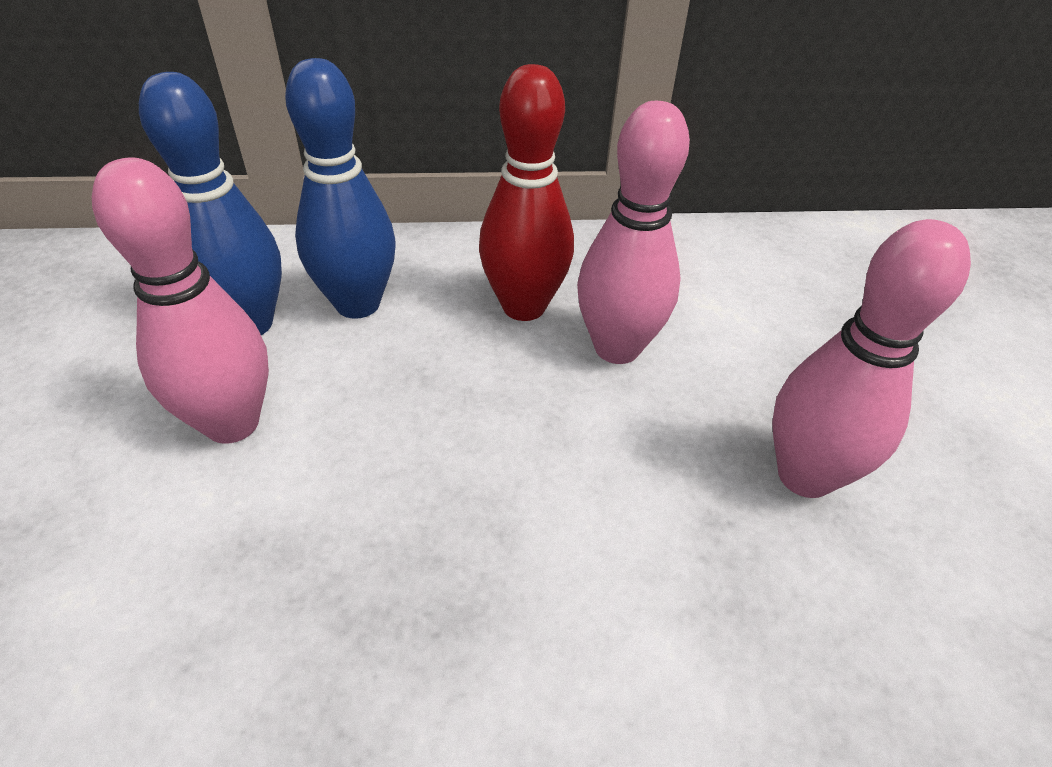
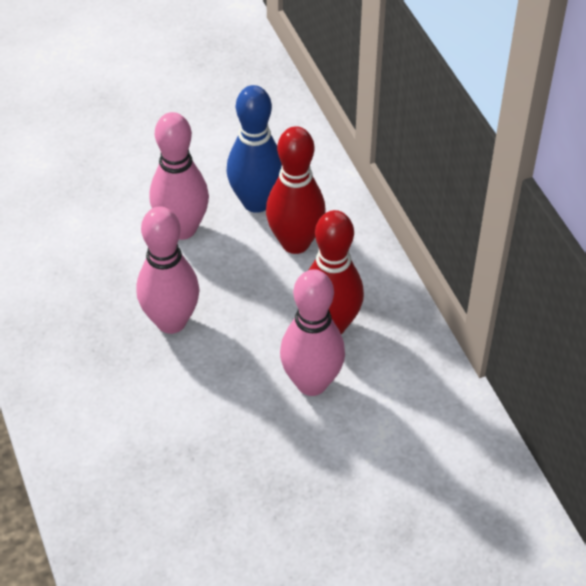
camera: 75 degrees right, 5 degrees up
(358, 304) = (295, 243): blue bowling pin -> red bowling pin
(804, 476) = (238, 493): pink bowling pin -> pink bowling pin (171, 321)

